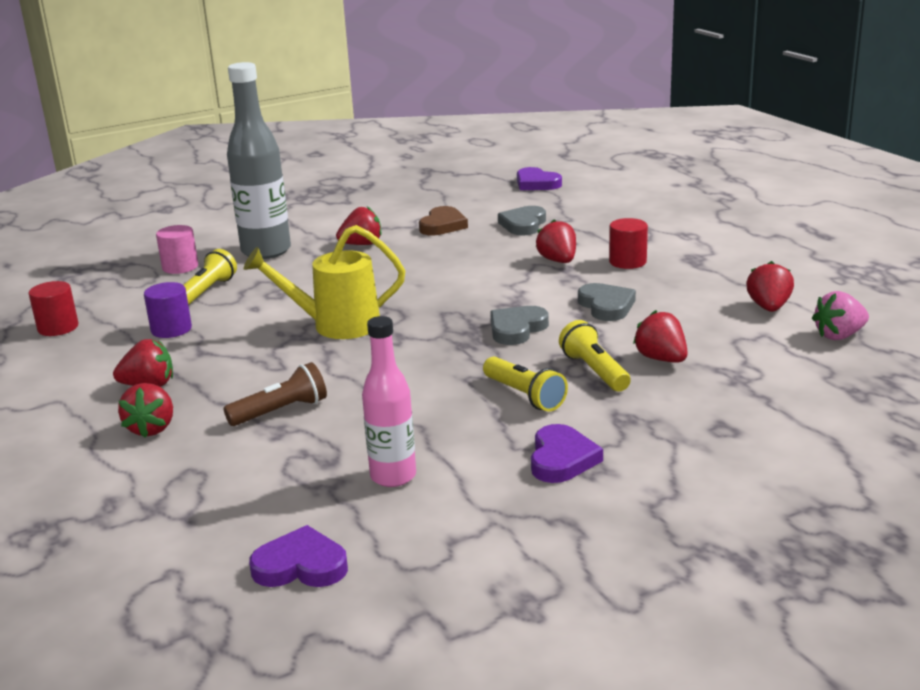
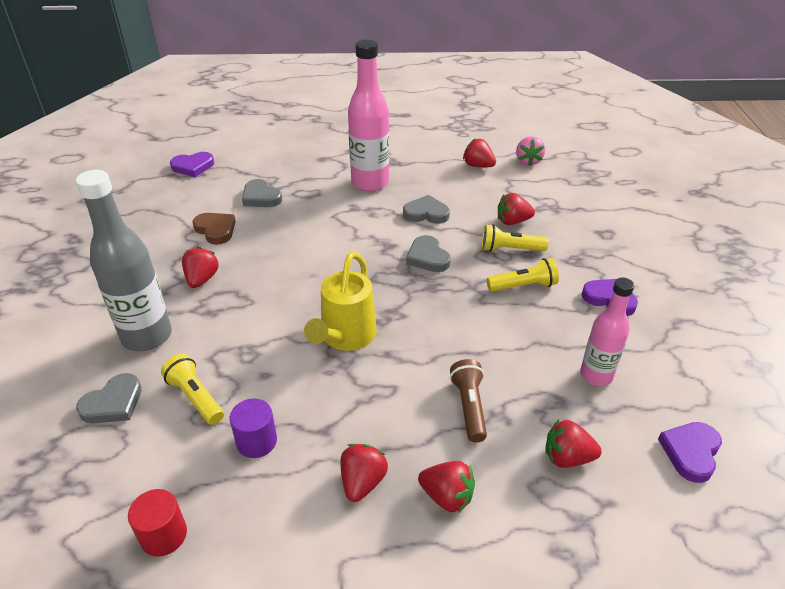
camera: 65 degrees left, 15 degrees up
(180, 267) = (113, 403): pink cylinder -> grey heart
(558, 261) = (339, 206): red strawberry -> red strawberry (567, 457)
(627, 262) = (370, 183): red cylinder -> pink bottle

